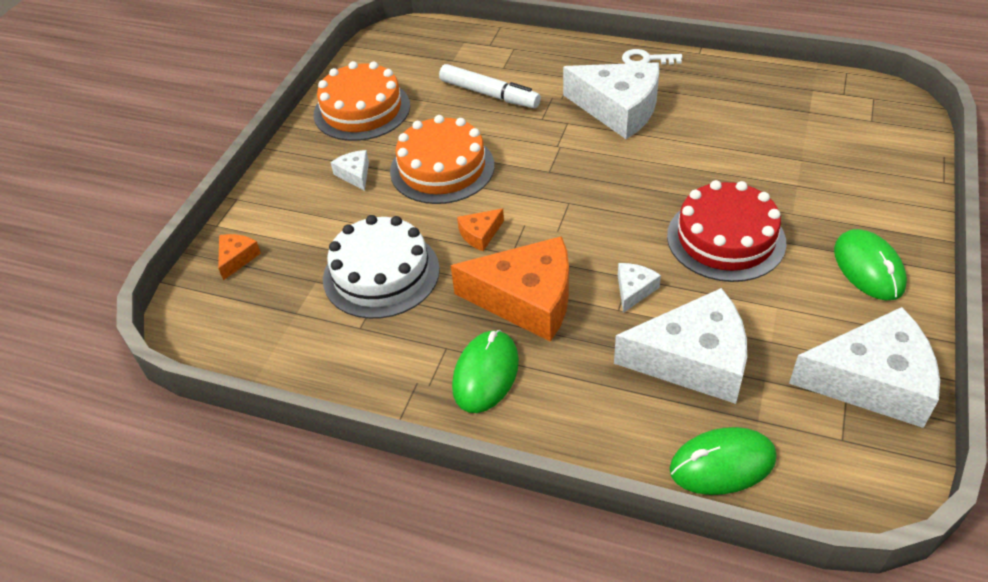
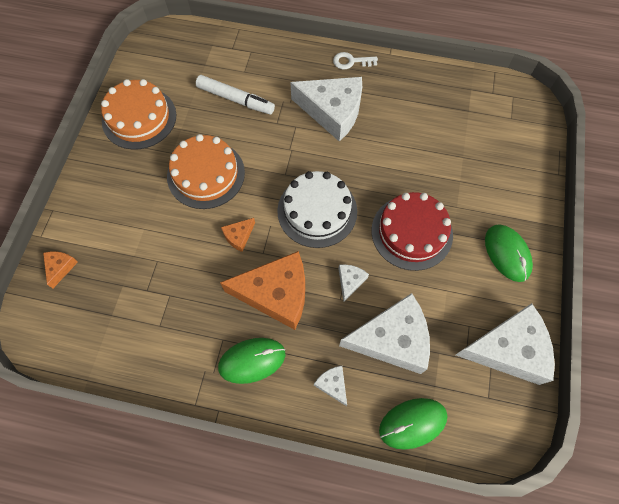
camera: 10 degrees left, 20 degrees up
(355, 174) = (140, 183): white cheese -> white cheese (332, 384)
(381, 273) = (170, 276): white cake -> white cake (317, 211)
(485, 374) = (252, 360): green mouse -> green mouse turned 60 degrees clockwise

